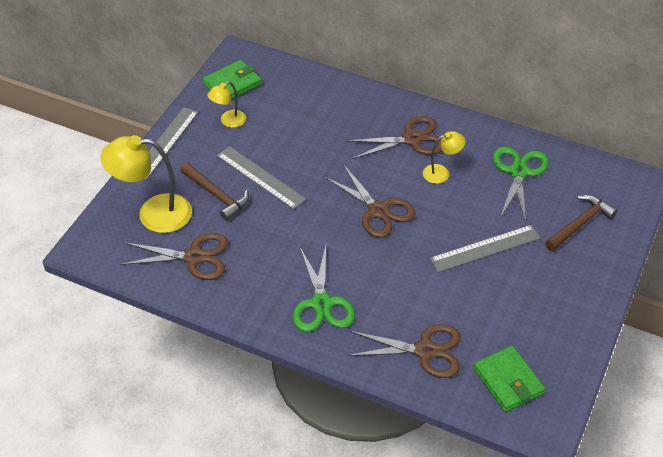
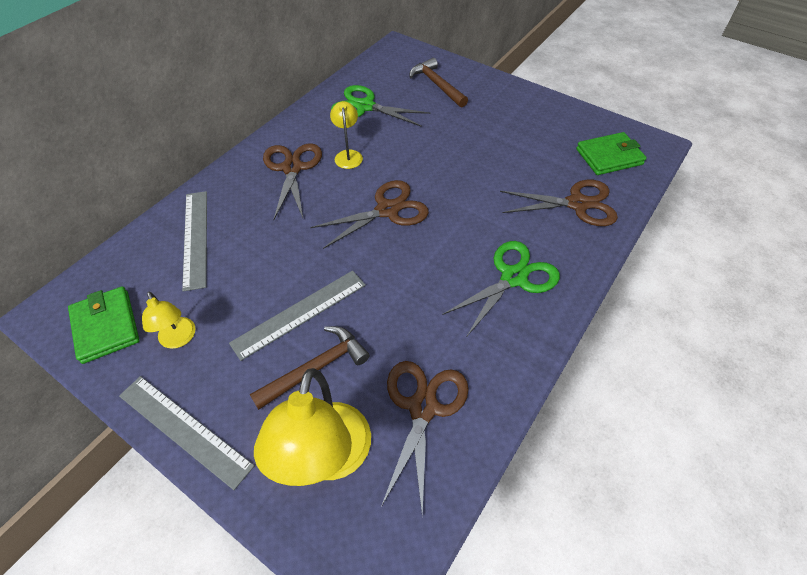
camera: 80 degrees left, 5 degrees up
(321, 304) = (514, 277): green scissors -> green scissors turned 45 degrees counterclockwise
(425, 351) = (577, 204): brown scissors -> brown scissors turned 75 degrees clockwise
(485, 248) = (454, 143): grey ruler -> grey ruler (195, 238)

